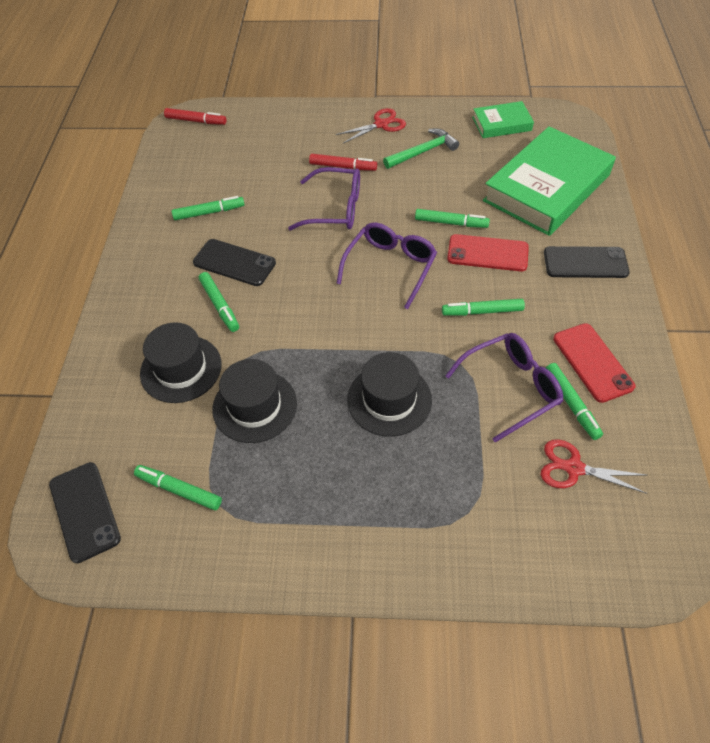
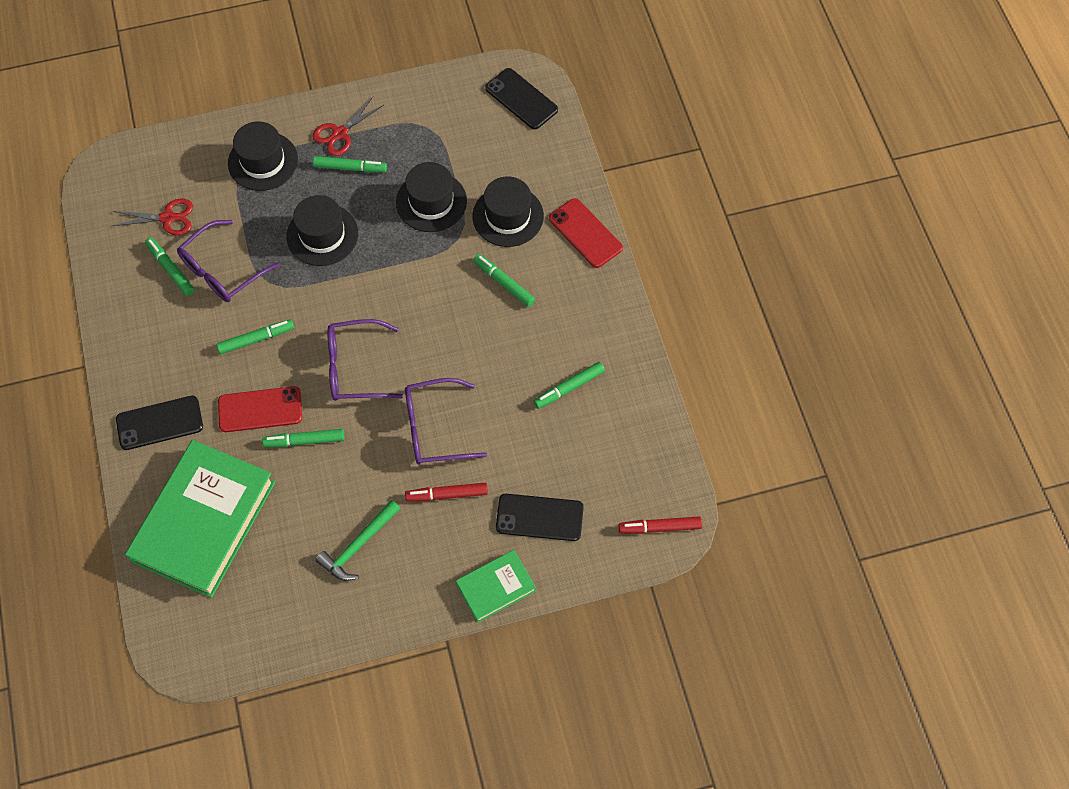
camera: 160 degrees right, 10 degrees up
(179, 490) = (461, 129): green marker -> green marker (350, 168)
(234, 263) = (512, 332): black phone -> black phone (539, 517)
(381, 124) = (422, 583): red scissors -> red scissors (340, 133)
(390, 267) = (355, 367): purple glasses -> purple glasses turned 75 degrees clockwise
(442, 514) = (263, 161): none -> black hat
(501, 124) = (268, 624): green book -> green book (496, 587)
(592, 362) = (153, 312): red phone -> red phone (585, 233)

